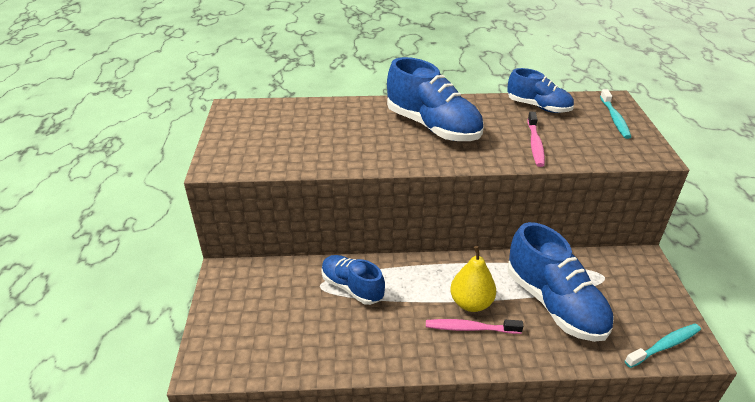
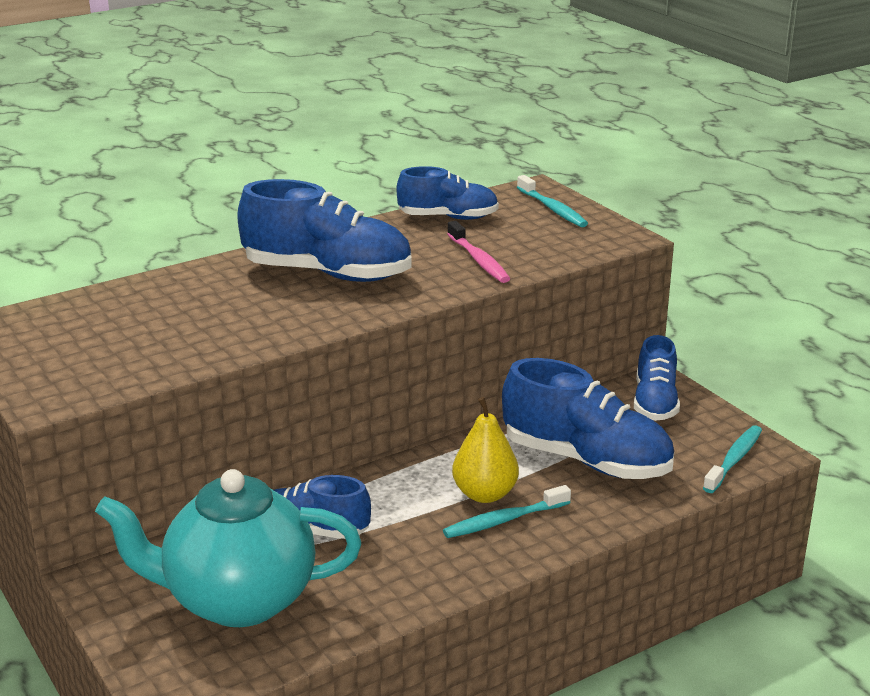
camera: 30 degrees left, 10 degrees down
(281, 318) = (237, 600): none -> turquoise teapot
(470, 328) = (504, 520): pink toothbrush -> turquoise toothbrush
(632, 276) = (655, 403): none -> blue shoe

